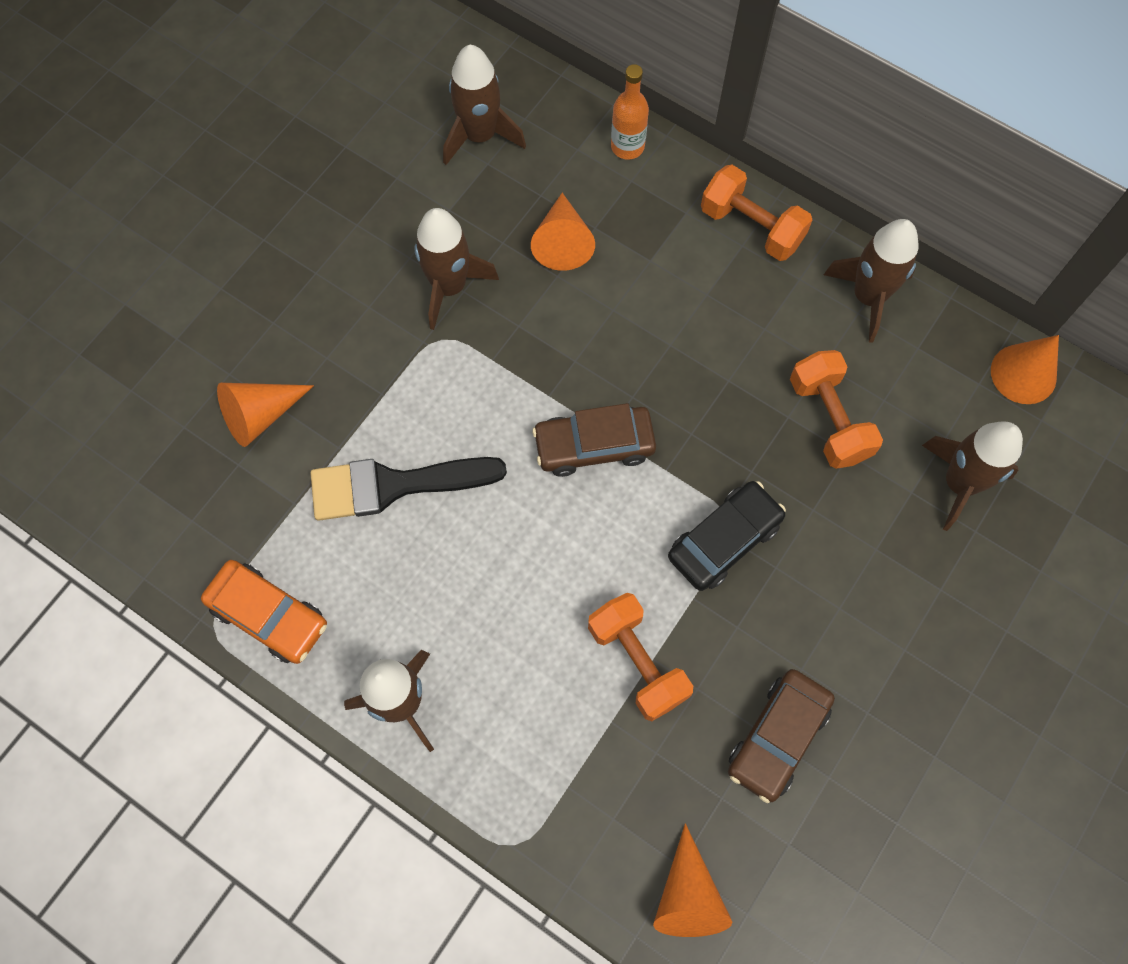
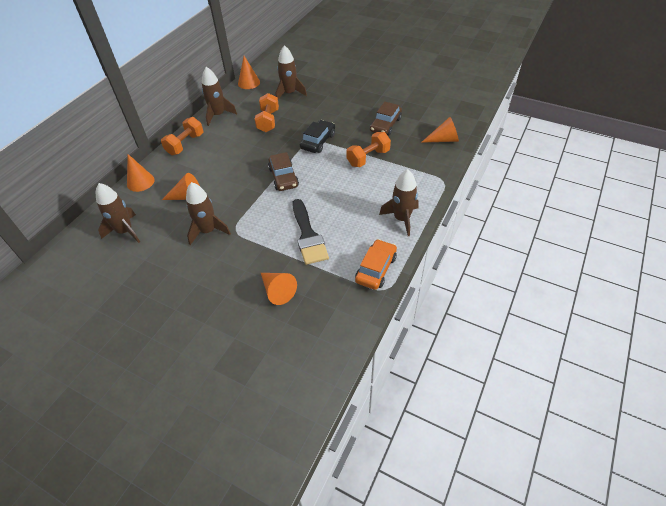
camera: 95 degrees left, 20 degrees down
(627, 146) = (140, 182): orange bottle -> orange cone
(724, 540) = (318, 141): black car -> black car turned 75 degrees clockwise
(778, 737) = (385, 125): brown car -> brown car turned 90 degrees clockwise
(829, 419) = (268, 121): orange dumbbell -> orange dumbbell turned 60 degrees counterclockwise

